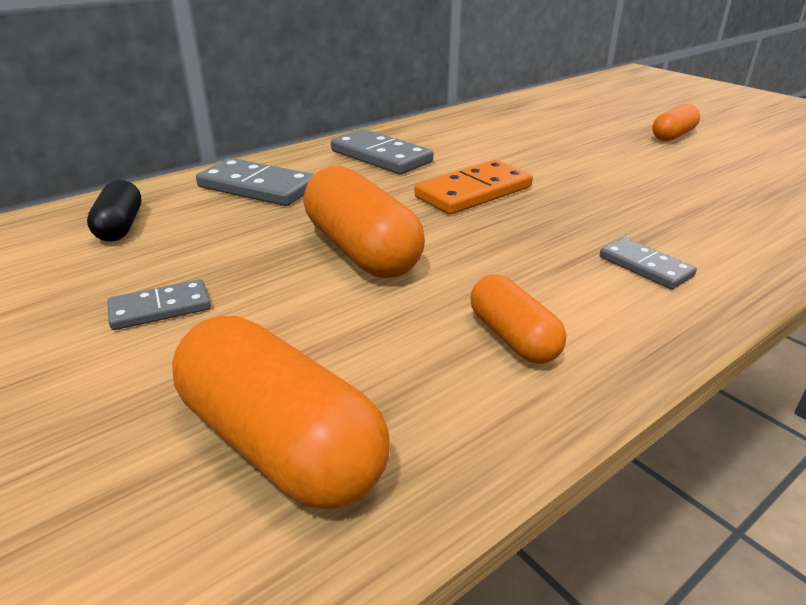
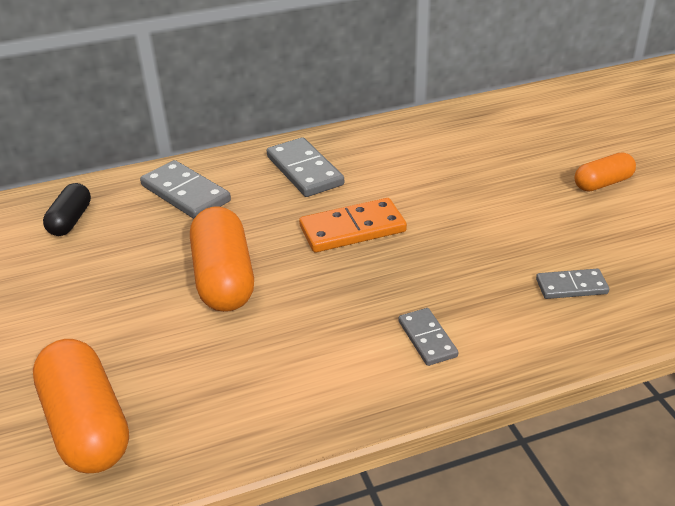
camera: 20 degrees right, 5 degrees up
(160, 308) = (65, 305): grey domino -> grey domino (571, 286)
(513, 337) = (276, 381): orange capsule -> none

